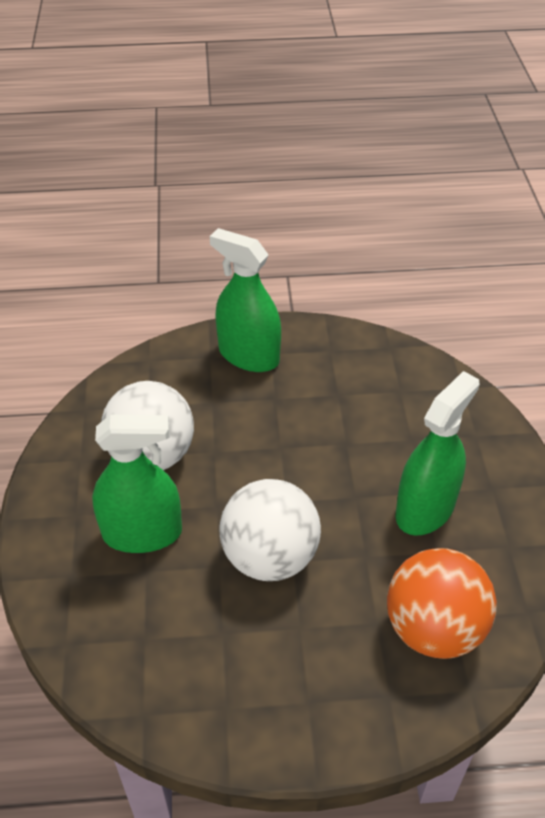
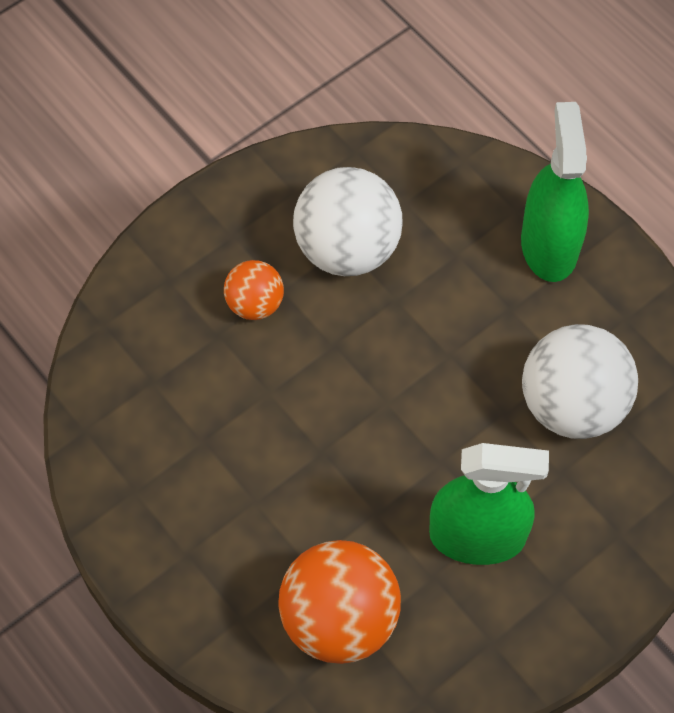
camera: 55 degrees right, 15 degrees up
(142, 533) = (255, 304): green spray bottle -> orange ball
(270, 557) = (311, 429): white ball -> white ball (572, 405)

